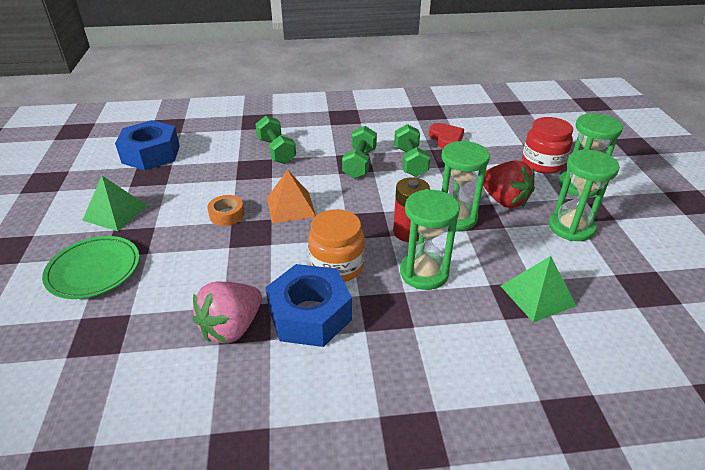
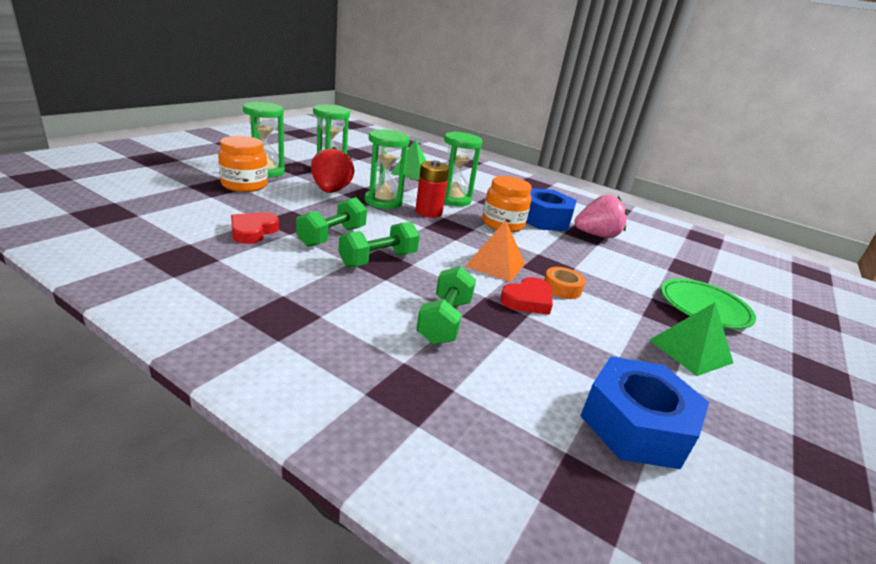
camera: 145 degrees left, 10 degrees down
(243, 189) = (527, 300): none -> red heart
(542, 163) = (244, 185): red jar -> orange jar

